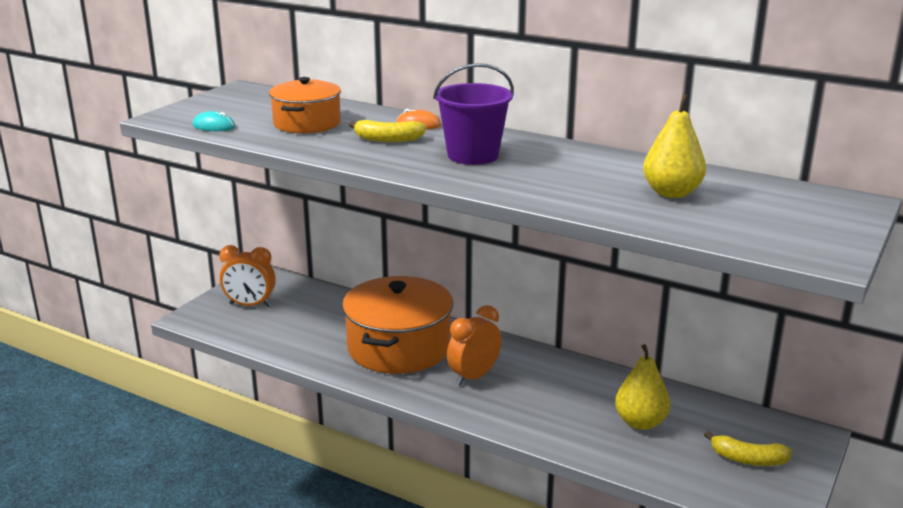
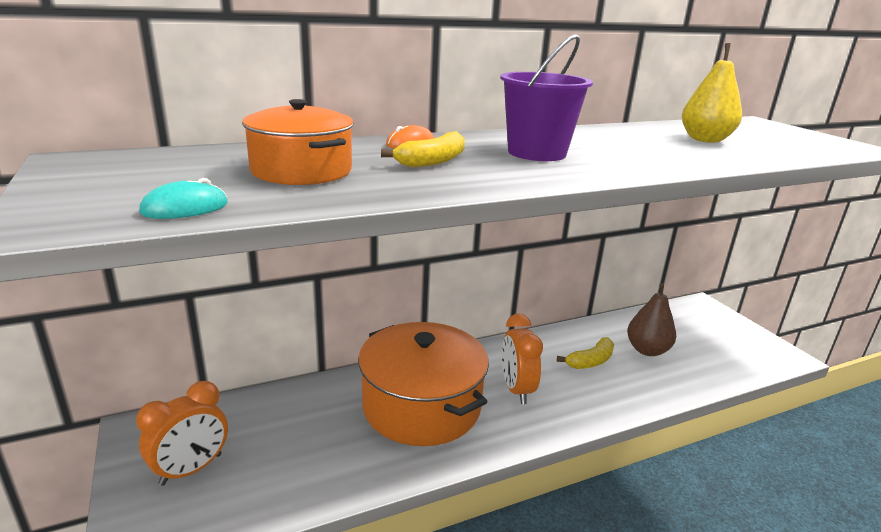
camera: 55 degrees left, 0 degrees up
(640, 422) = (647, 350): yellow pear -> brown pear
(748, 459) = (718, 336): yellow banana -> yellow banana (590, 361)

